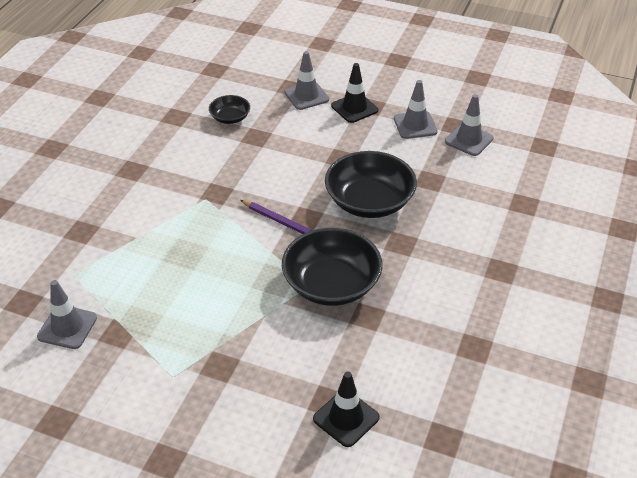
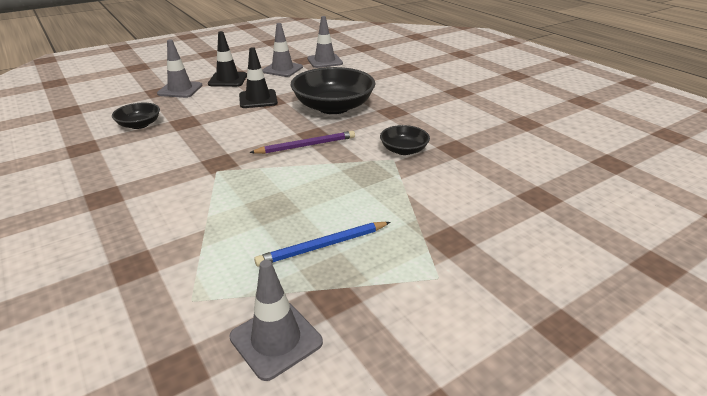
camera: 55 degrees left, 10 degrees down
(162, 303) = (323, 246): none -> blue pencil
(331, 284) = (403, 150): black bowl -> black bowl, size x0.51
(346, 418) = (566, 195): black traffic cone -> black traffic cone (258, 99)

